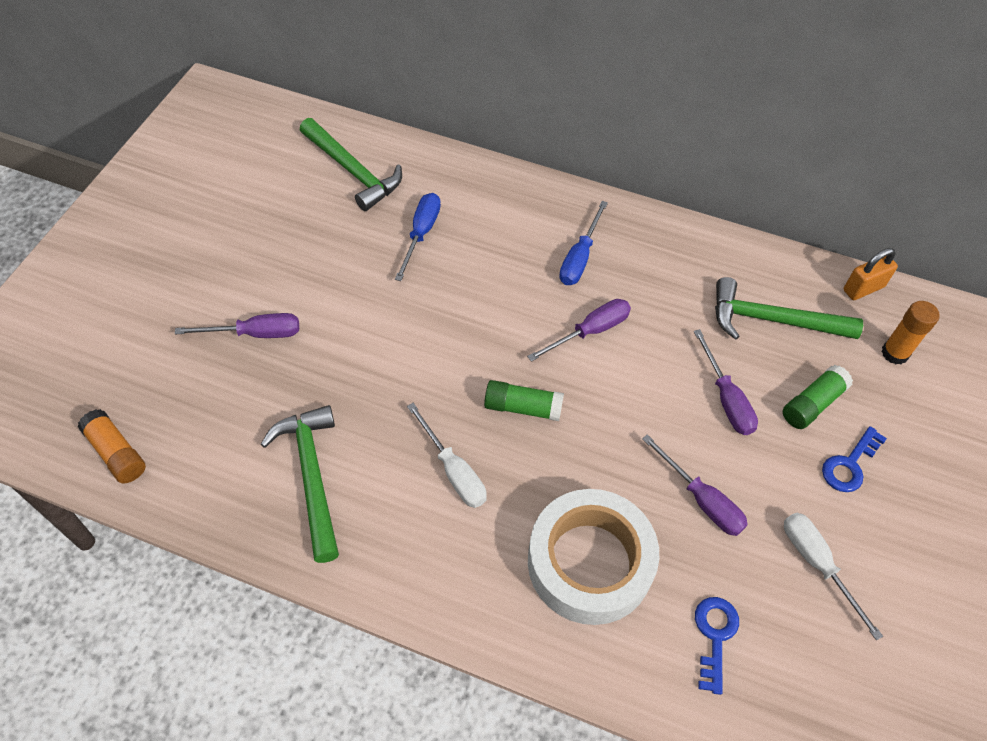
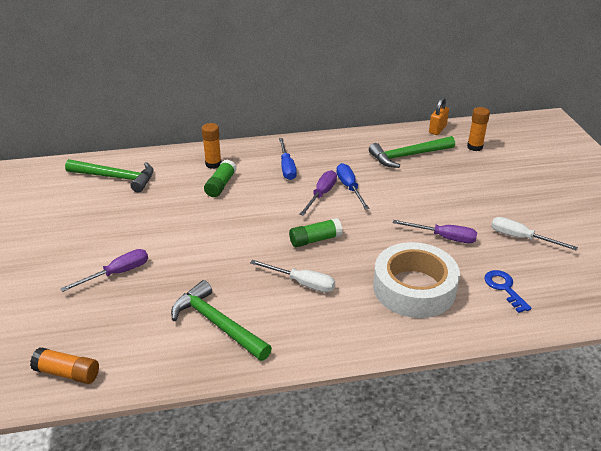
camera: 30 degrees left, 20 degrees down
(421, 234) = (185, 190): blue screwdriver -> blue screwdriver (349, 188)
(487, 204) = (213, 164): none -> orange glue stick
(726, 398) = (416, 193): purple screwdriver -> none
(812, 404) = (457, 179): green glue stick -> green glue stick (221, 185)
(850, 464) = (497, 195): blue key -> none

